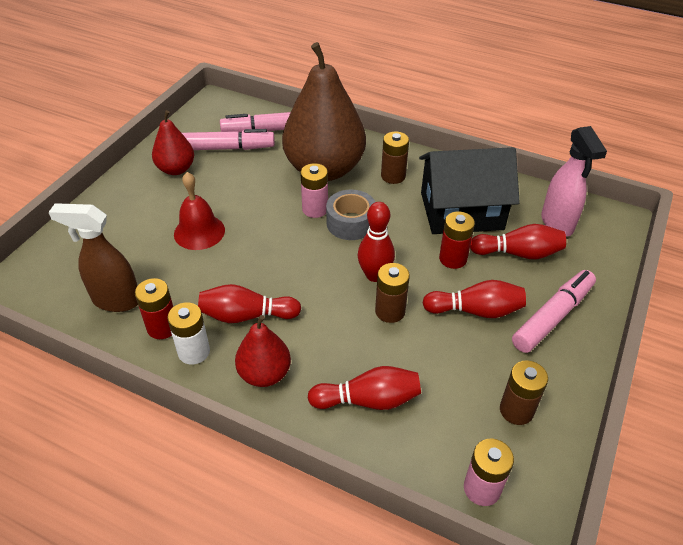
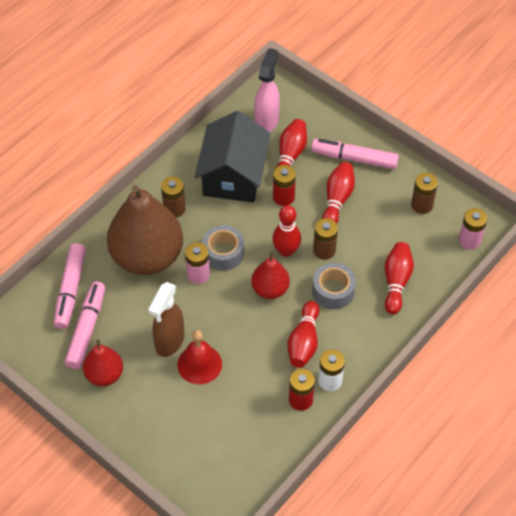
camera: 75 degrees left, 10 degrees up
(116, 300) = (263, 431): brown spray bottle -> brown spray bottle (169, 342)
(264, 374) = (361, 338): red pear -> red pear (270, 289)
(331, 331) = (333, 291): none -> grey tape
(553, 317) = (354, 158): pink marker -> pink marker turned 45 degrees counterclockwise
(557, 224) = (267, 121): pink spray bottle -> pink spray bottle turned 75 degrees counterclockwise

